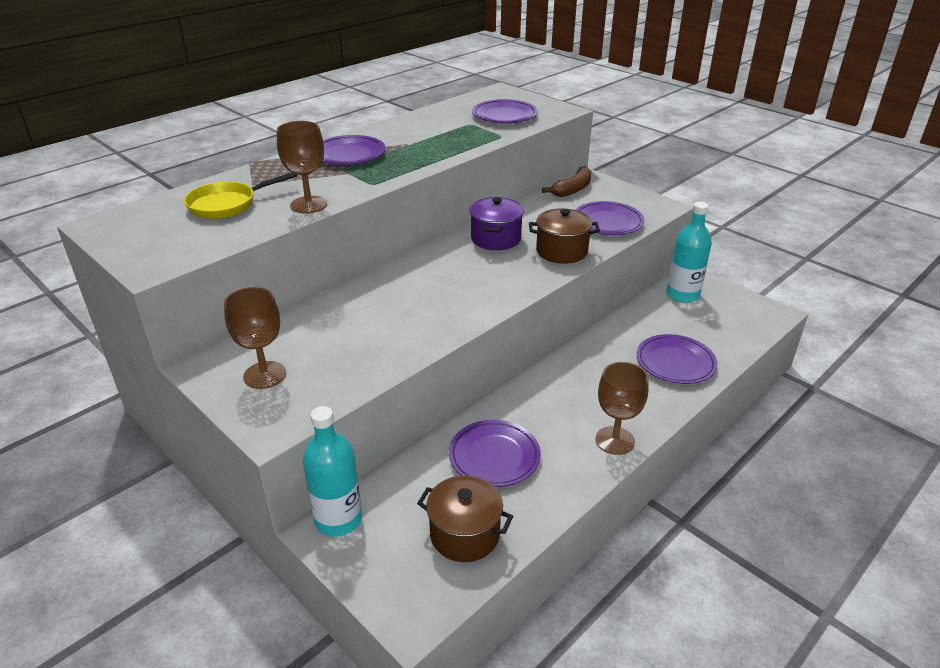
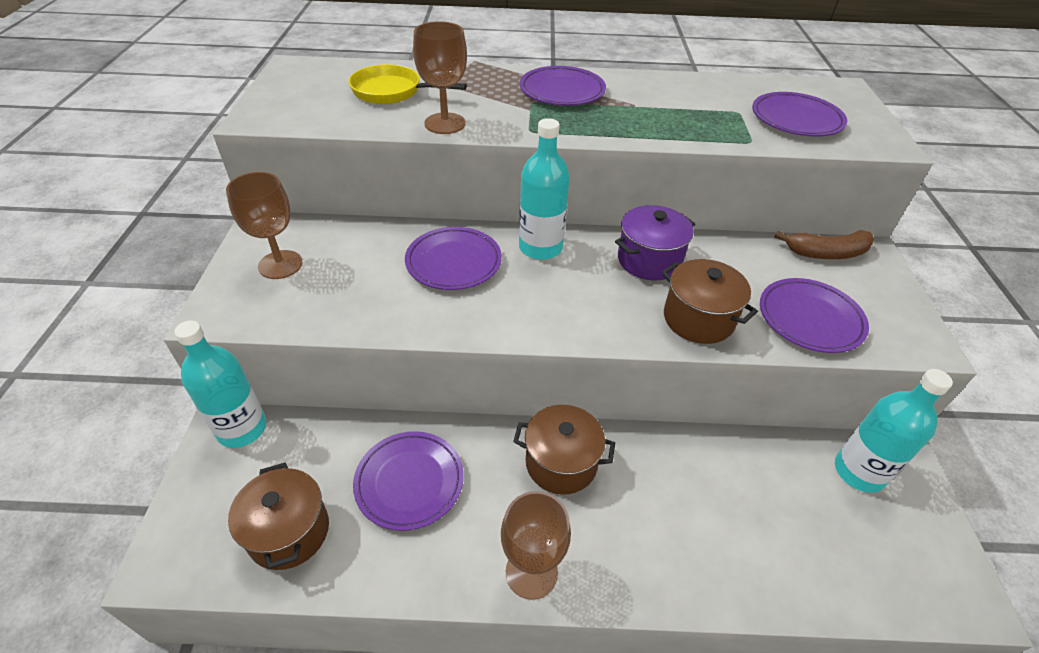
camera: 45 degrees right, 10 degrees up
(426, 266) = (540, 247): none -> turquoise bottle
(558, 386) = (561, 463): none -> brown pot
(675, 363) = (726, 546): purple plate -> purple plate (453, 262)

